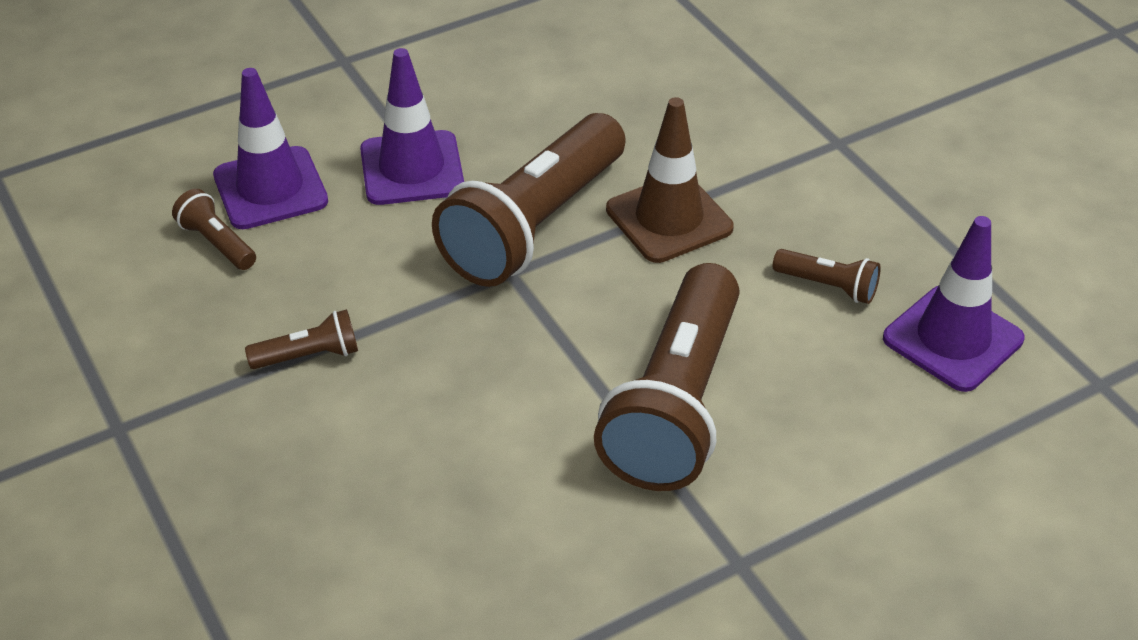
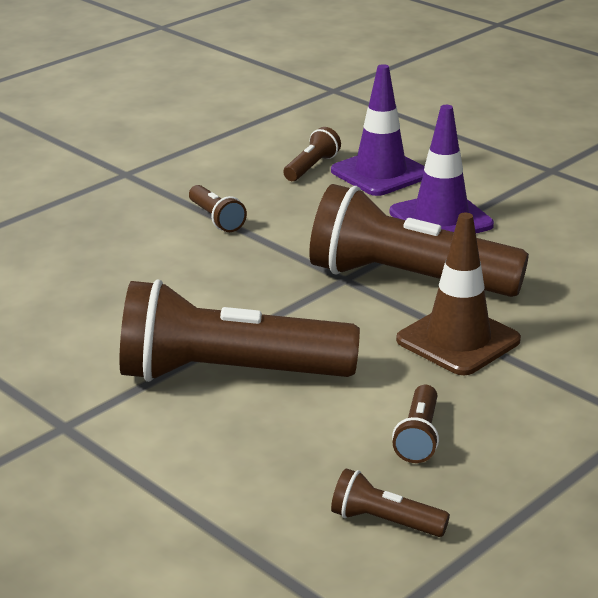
camera: 75 degrees right, 15 degrees down
(952, 339) = (384, 521): purple traffic cone -> brown flashlight

